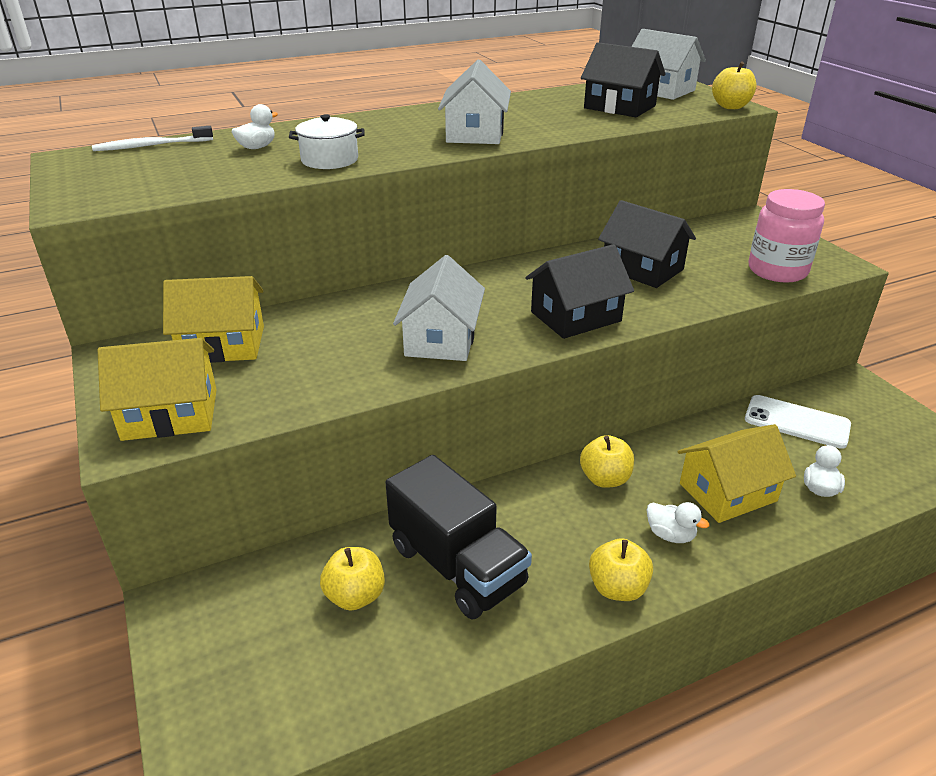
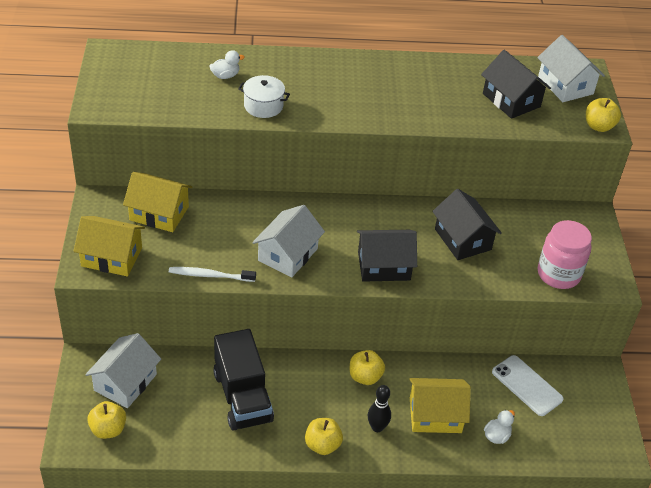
camera: 20 degrees right, 10 degrees up
(151, 146) = (161, 52): white toothbrush -> white toothbrush (210, 275)
(355, 596) = (179, 392): yellow apple -> yellow apple (108, 429)
(475, 133) = (378, 103): white house -> white house (125, 382)
(670, 535) = (377, 427): white duck -> black bowling pin

